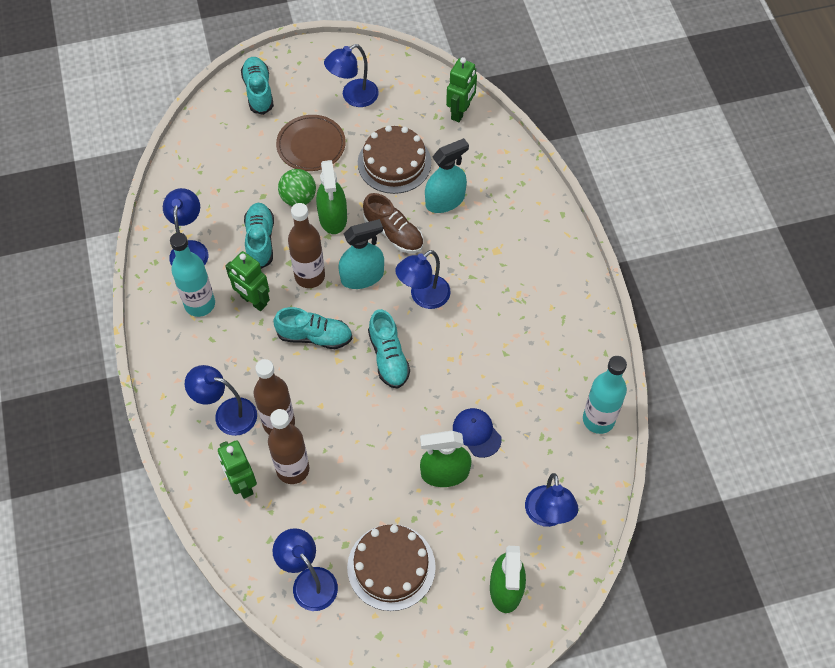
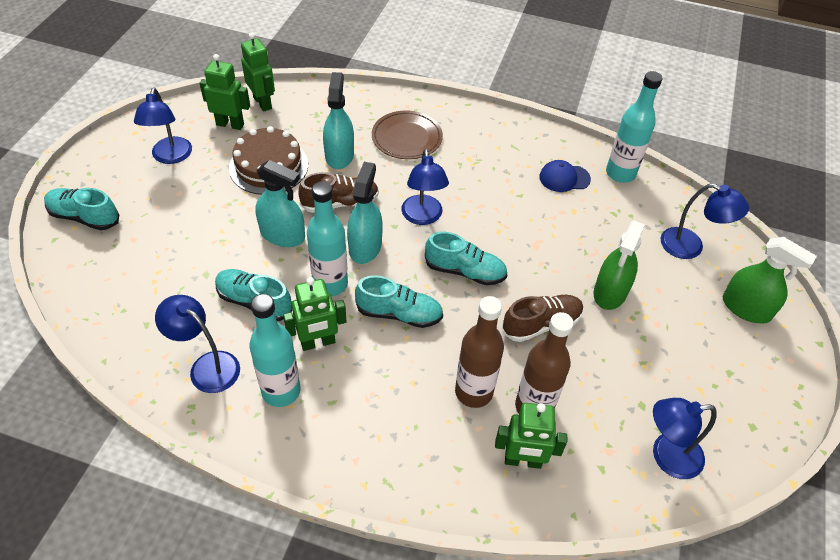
camera: 60 degrees left, 10 degrees down
(227, 414) = (431, 433): blue lamp -> none
(298, 198) = (236, 249): green ball -> none
(310, 276) = (330, 284): brown bottle -> turquoise bottle
(311, 145) = (188, 210): brown plate -> brown plate (407, 138)
(314, 336) = (399, 314): turquoise shoe -> turquoise shoe turned 60 degrees clockwise
(333, 217) = (282, 235): green spray bottle -> turquoise spray bottle
(374, 438) = (541, 324): none -> brown shoe
(391, 567) = (684, 380): brown cake -> none
(418, 108) = (230, 124): none -> green robot
(476, 433) = (584, 251): blue cap -> blue cap (564, 178)

